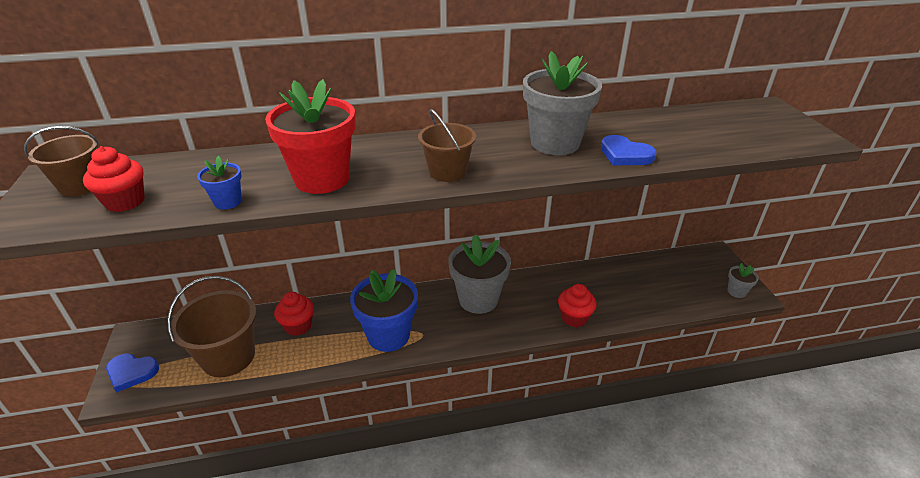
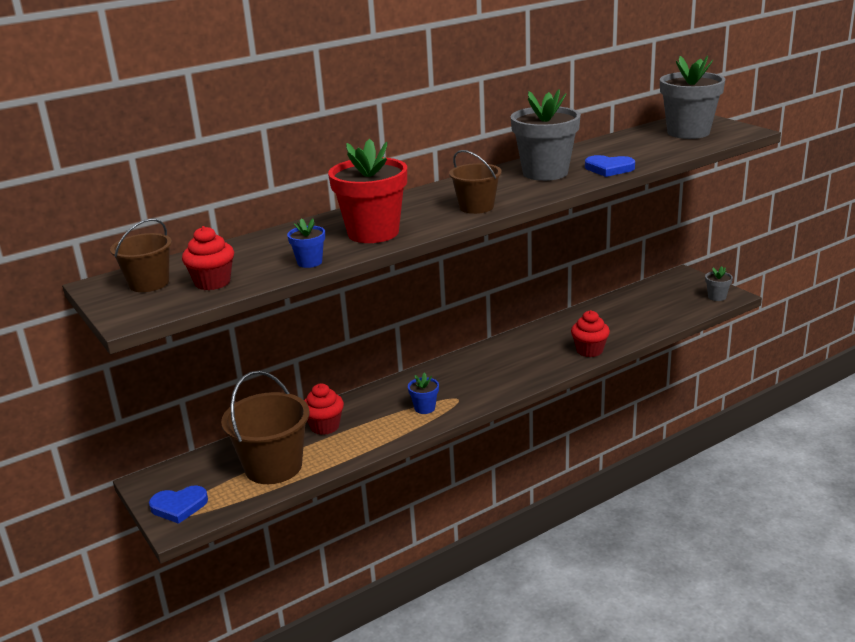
camera: 20 degrees left, 10 degrees down
(388, 335) = (424, 408): blue flower pot -> blue flower pot, size x0.46
(478, 299) = (490, 361): grey flower pot -> grey flower pot (688, 132)

